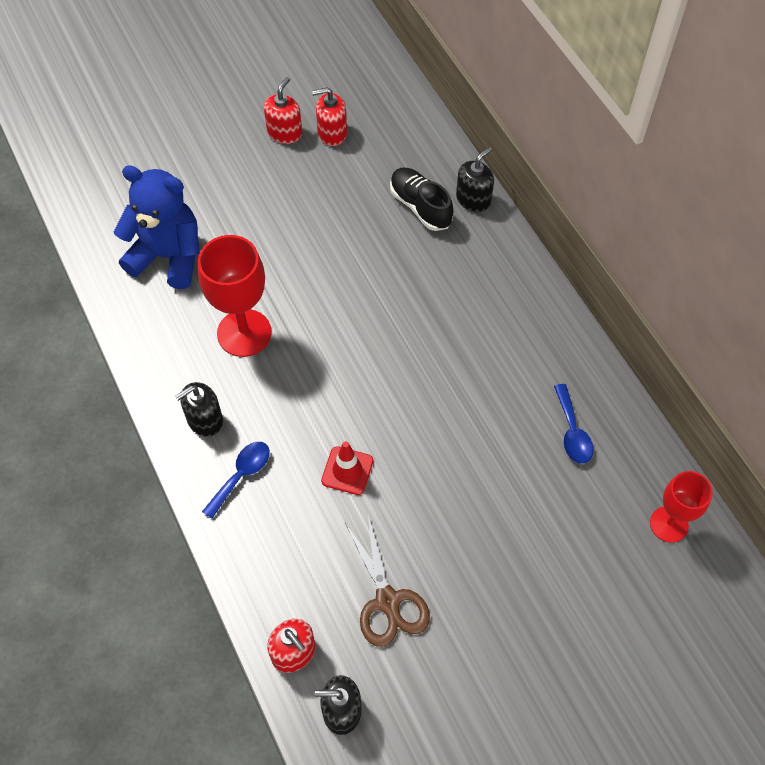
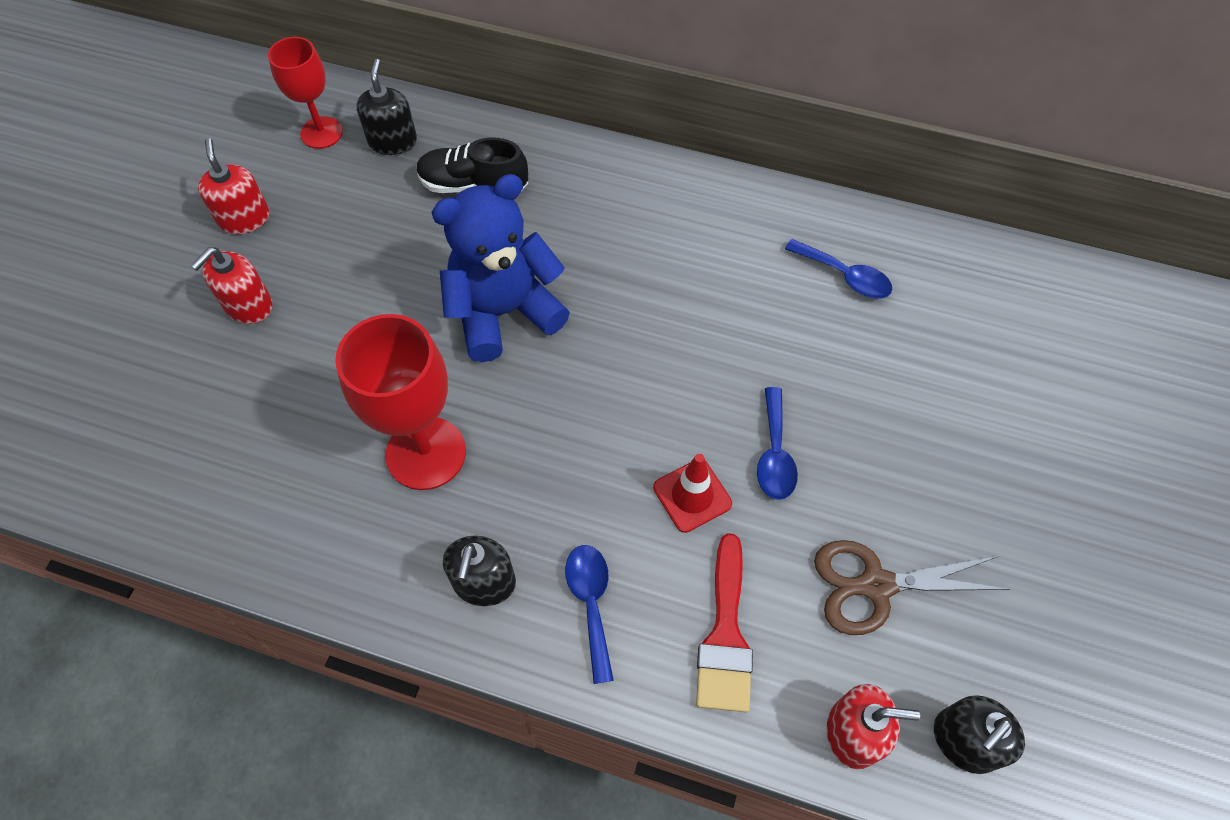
camera: 45 degrees left, 0 degrees up
(168, 256) = (244, 446): blue teddy bear -> blue teddy bear (504, 312)
(286, 550) = (725, 635): none -> red brush
(332, 133) = (300, 182): red soap dispenser -> red soap dispenser (248, 305)
(387, 601) = (876, 585): brown scissors -> brown scissors turned 150 degrees clockwise
(414, 489) = (774, 454): none -> blue spoon
(473, 199) = (518, 142): black soap dispenser -> black soap dispenser (393, 141)
(669, 524) = (1009, 286): red goblet -> red goblet (321, 133)

